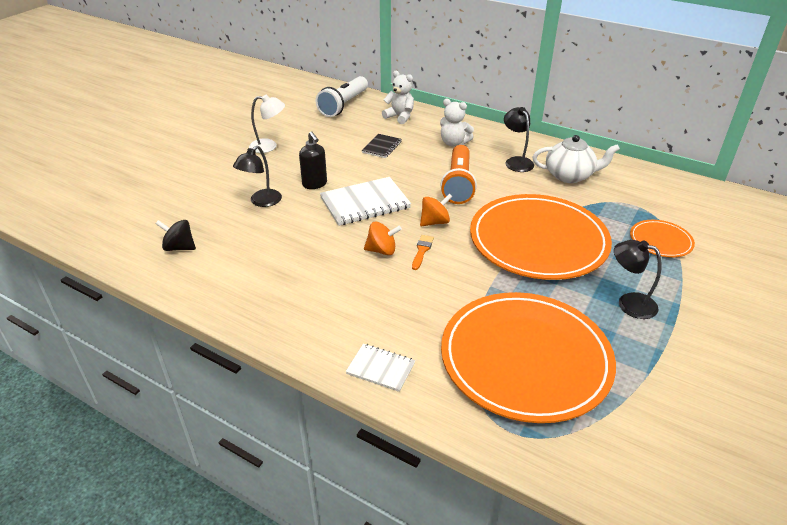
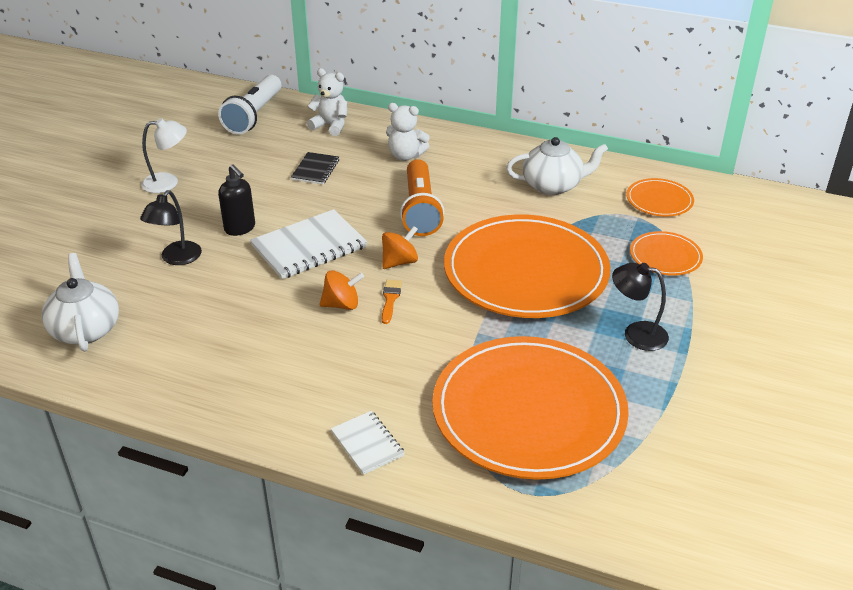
camera: 10 degrees left, 0 degrees up
(179, 247) = (85, 329): black spinning top -> white teapot
(380, 368) = (367, 444): white notebook -> white notebook turned 45 degrees clockwise
(516, 161) = (486, 173): black lamp -> none
(659, 195) = (659, 200): none -> orange plate

